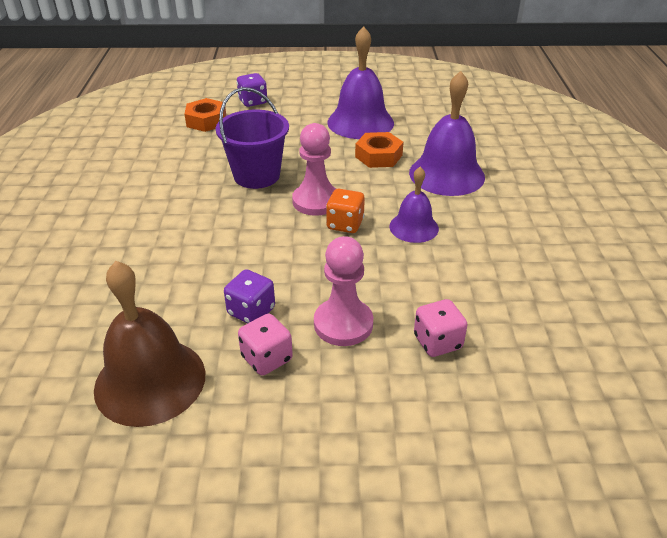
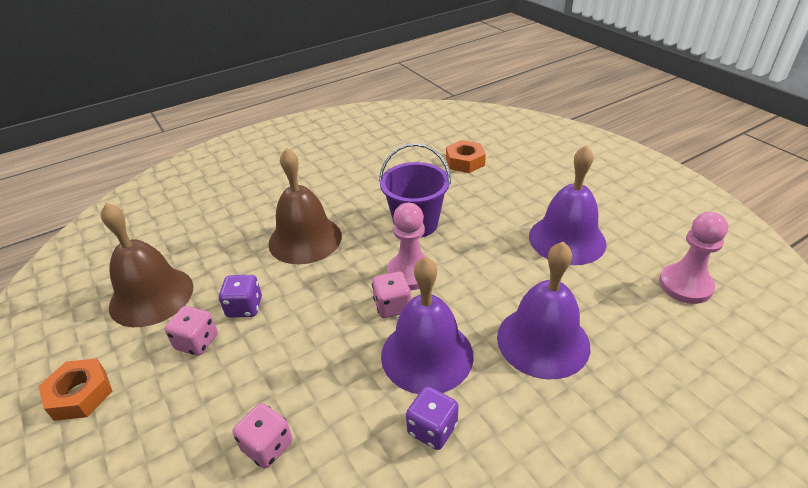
camera: 60 degrees right, 0 degrees up
(195, 243) = (305, 239): none -> brown bell
(253, 102) = (521, 167): purple dice -> purple dice (432, 429)
(343, 324) = (258, 368): pink pawn -> pink pawn (685, 285)
(345, 224) = (392, 306): orange dice -> pink dice
(378, 156) = (522, 278): orange nut -> orange nut (80, 394)
(414, 227) = (427, 355): purple bell -> purple bell, size x1.71

